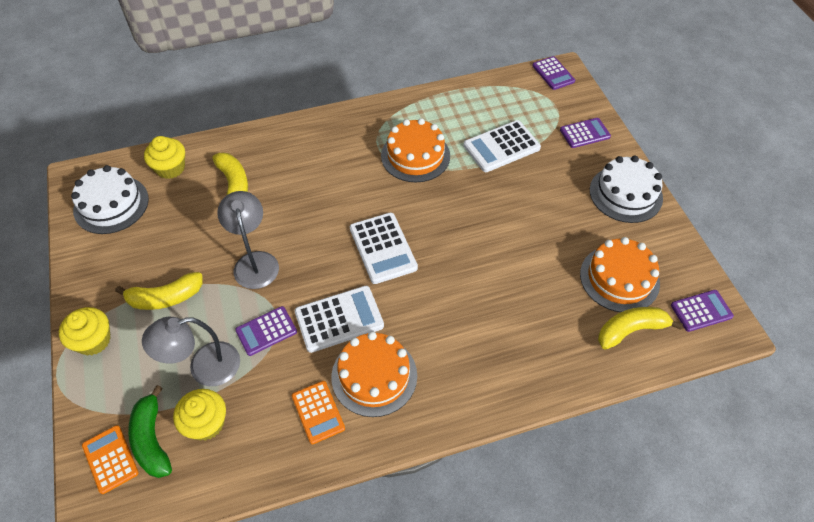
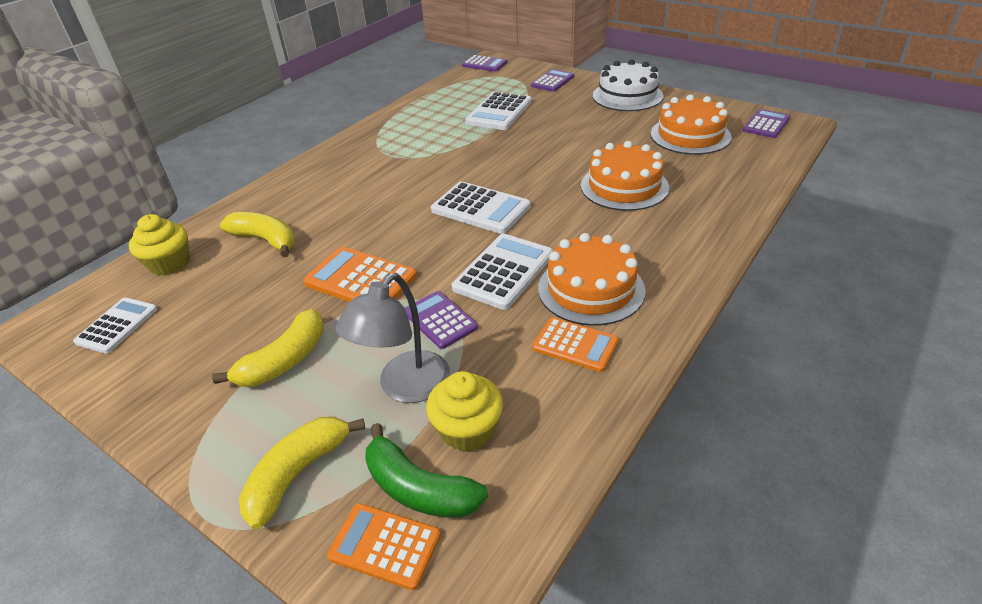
camera: 35 degrees left, 15 degrees down
(93, 340) = (225, 451): yellow cupcake -> none
(111, 204) = (117, 325): white cake -> white calculator
(255, 262) = (360, 280): grey lamp -> orange calculator
(266, 331) = (440, 320): purple calculator -> purple calculator turned 120 degrees clockwise
(415, 156) = (432, 146): orange cake -> orange cake (624, 186)
(630, 330) = (740, 156): yellow banana -> yellow banana (298, 474)

